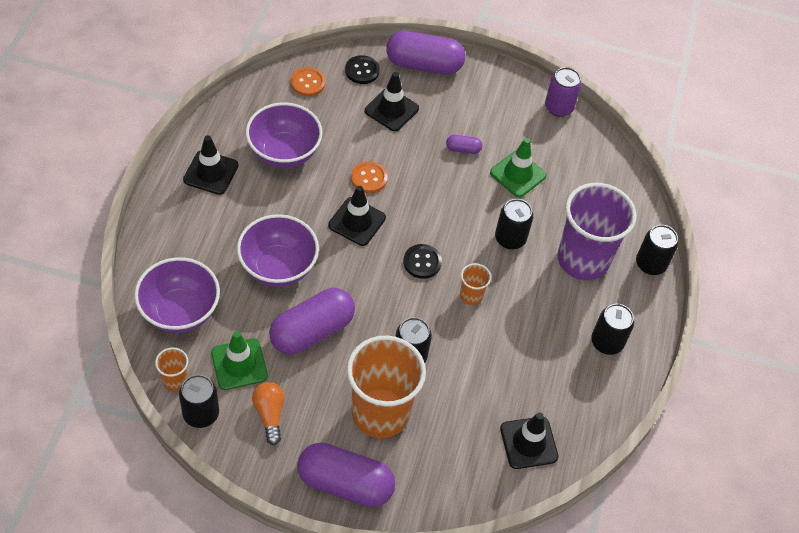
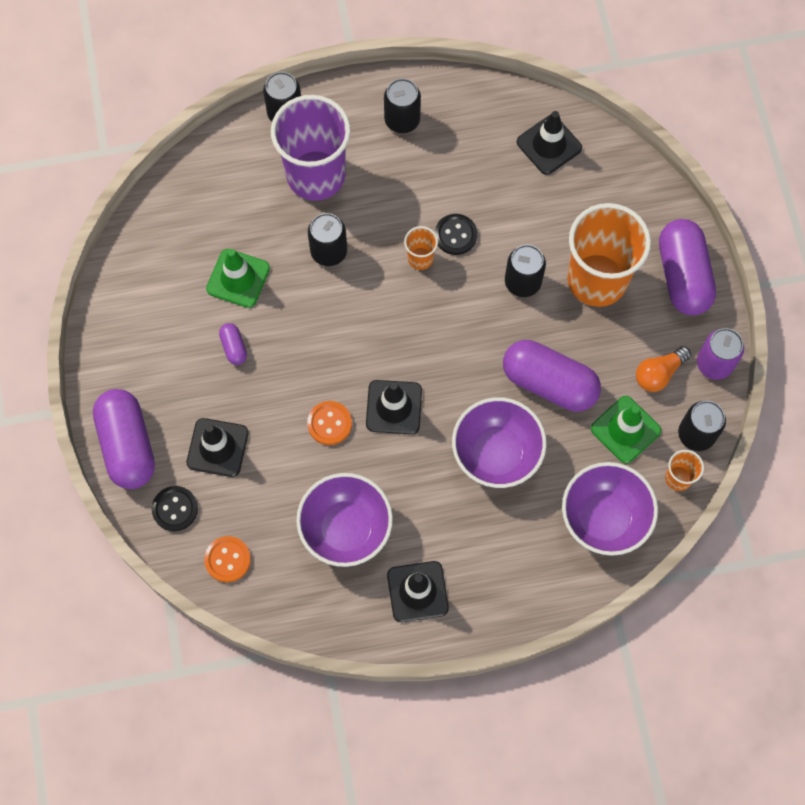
camera: 110 degrees left, 15 degrees up
(422, 262) = (407, 321): black button -> black button (455, 235)
(558, 107) = (116, 275): purple can -> purple can (714, 364)

